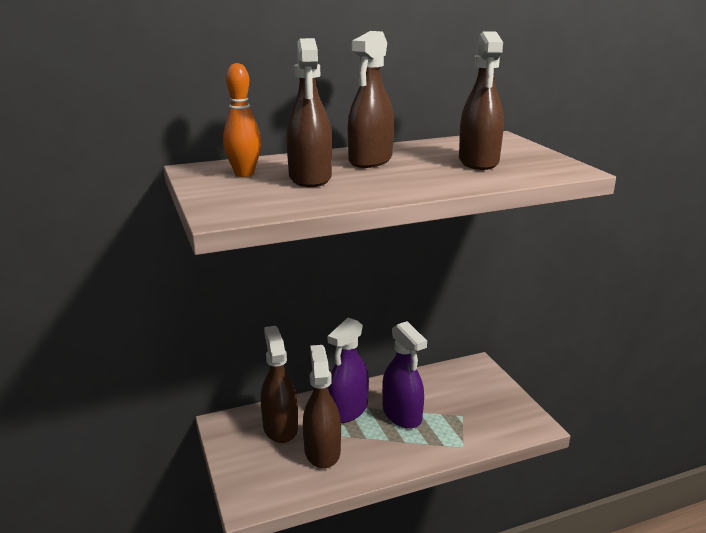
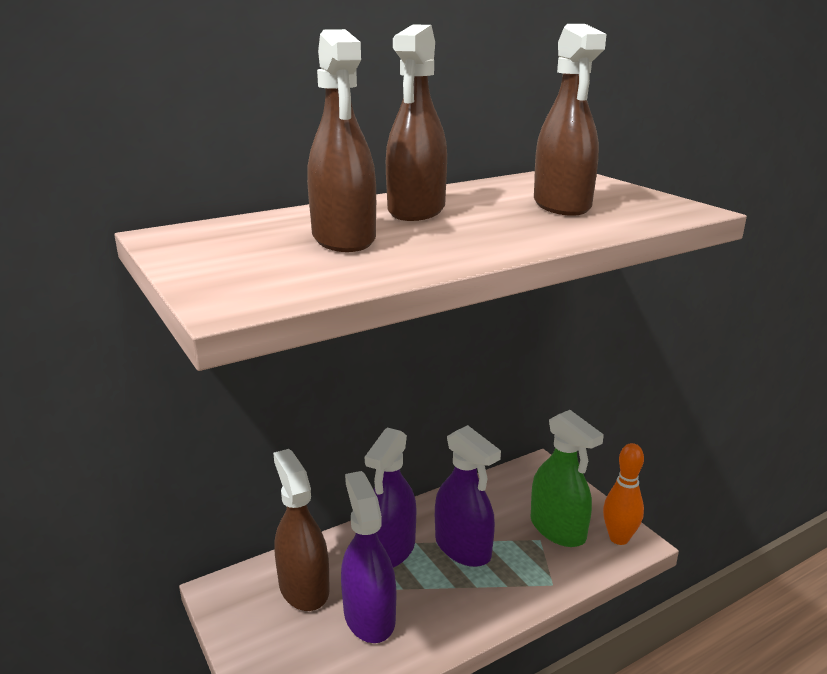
camera: 10 degrees left, 0 degrees up
(244, 174) = (244, 238): orange bowling pin -> orange bowling pin (619, 538)
(322, 451) = (369, 616): brown spray bottle -> purple spray bottle
(478, 410) = (557, 529): none -> green spray bottle

